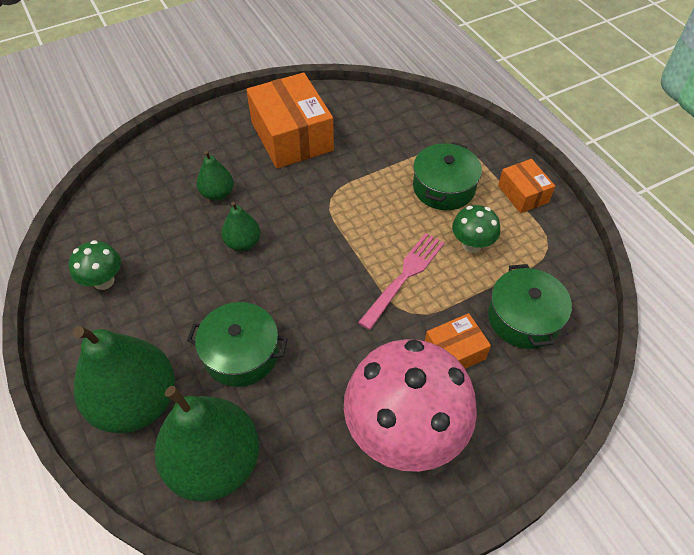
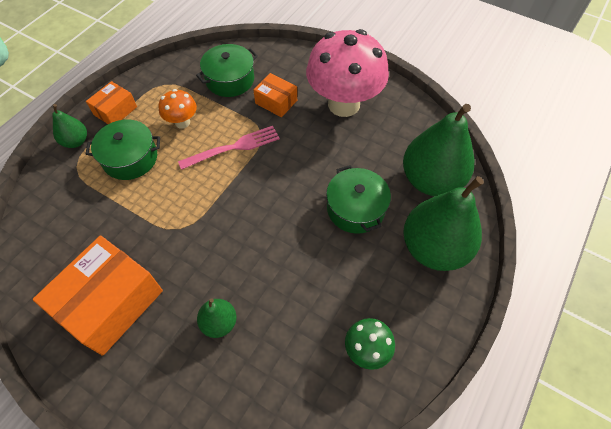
camera: 120 degrees left, 5 degrees up
(243, 243) = (263, 266): green pear -> green pear (76, 141)
(404, 277) = (233, 147): pink fork -> pink fork turned 150 degrees clockwise
(471, 245) = (182, 122): green mushroom -> orange mushroom

